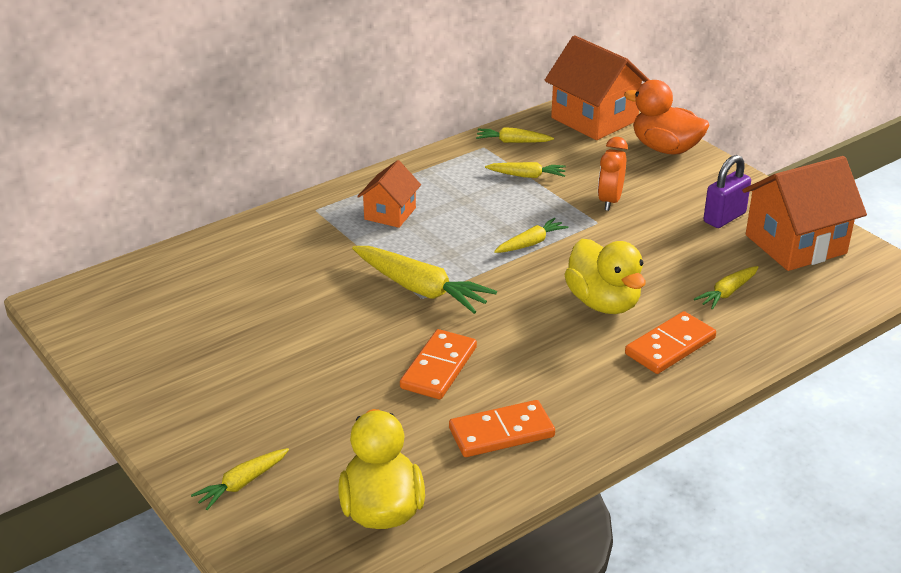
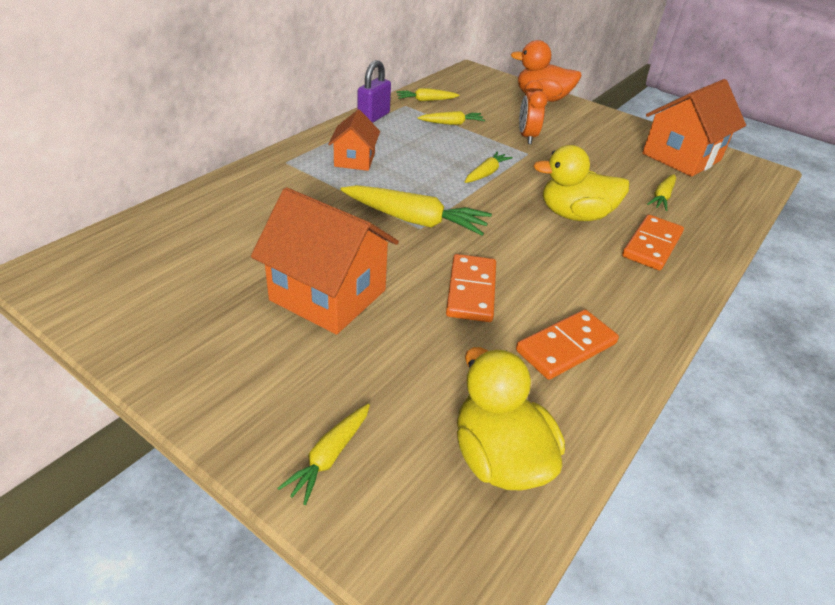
camera: 20 degrees left, 5 degrees up
(594, 119) = (477, 82): orange house -> orange house (328, 295)
(603, 303) = (575, 215): yellow duck -> yellow duck turned 135 degrees clockwise
(724, 217) = (618, 142): purple padlock -> purple padlock (373, 117)

